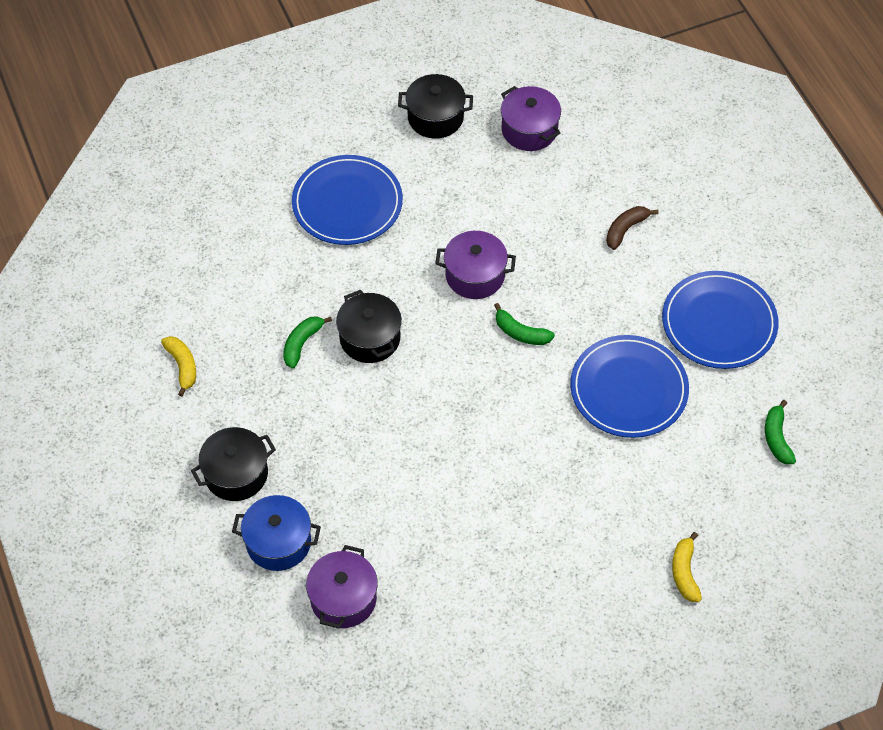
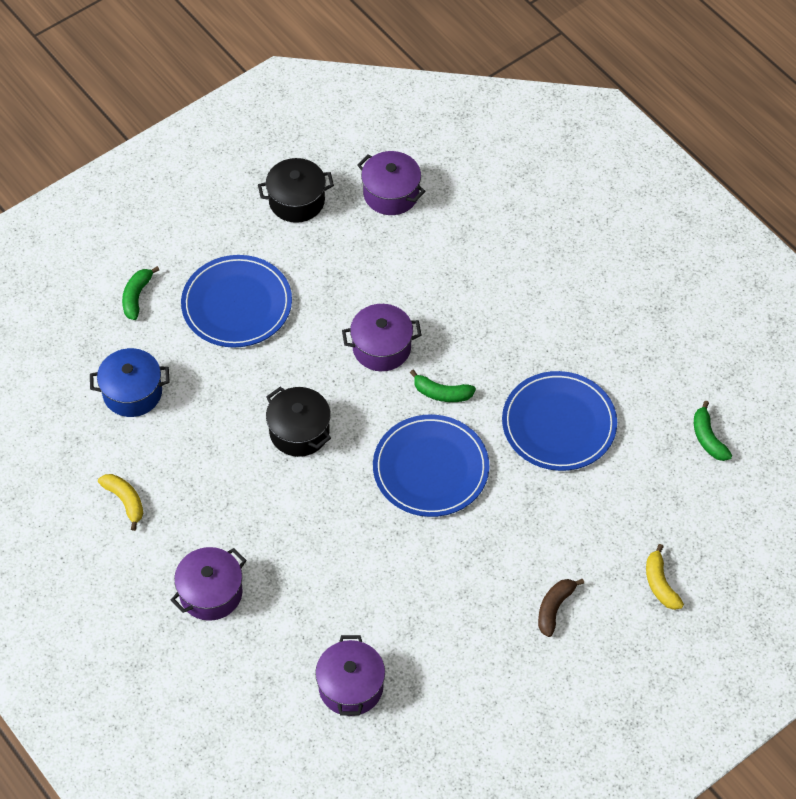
camera: 15 degrees left, 0 degrees up
(236, 474) = (211, 593): black pot -> purple pot
(278, 542) = (272, 648): blue pot -> blue pot (132, 392)
(302, 344) = (235, 452): green banana -> green banana (136, 297)
(625, 229) = (511, 271): brown banana -> brown banana (554, 608)
(719, 323) = (624, 341): blue plate -> blue plate (430, 468)

